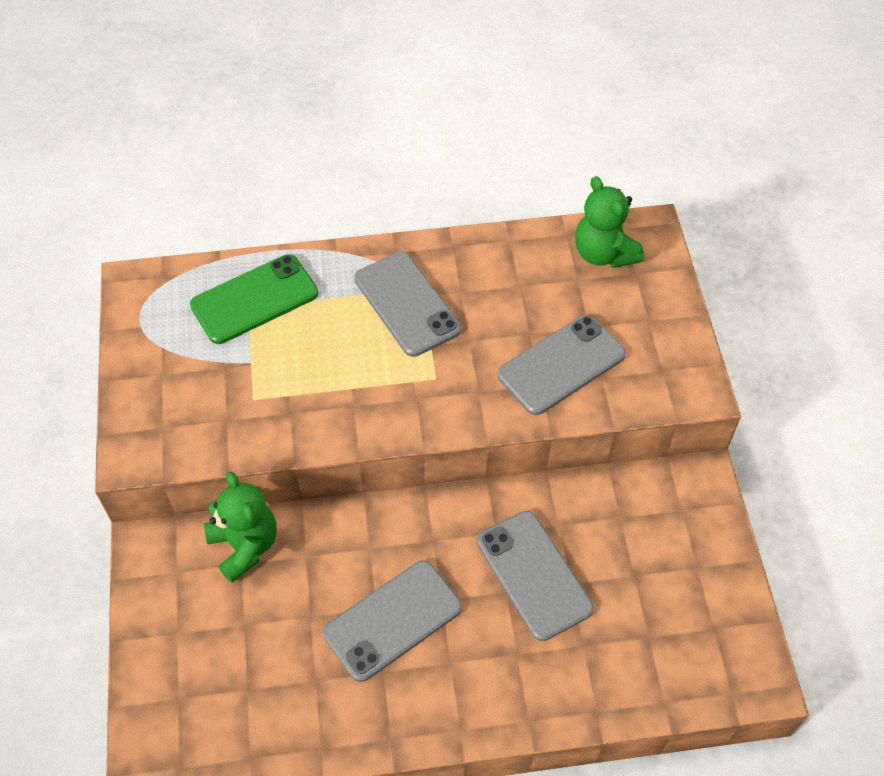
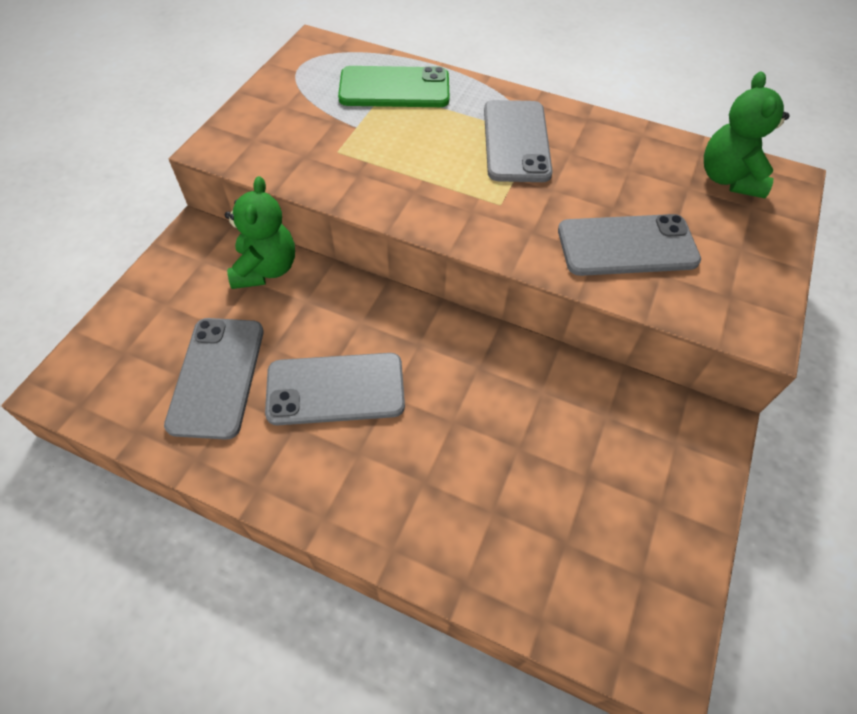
camera: 30 degrees right, 0 degrees up
(534, 575) = (488, 421): grey phone -> grey phone (217, 377)

